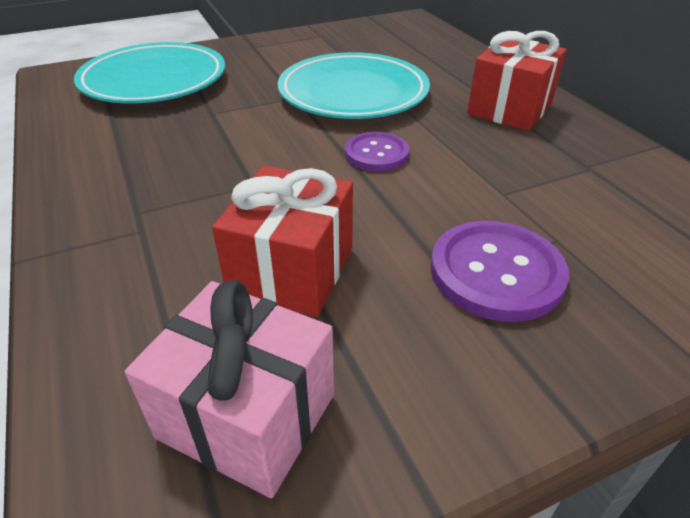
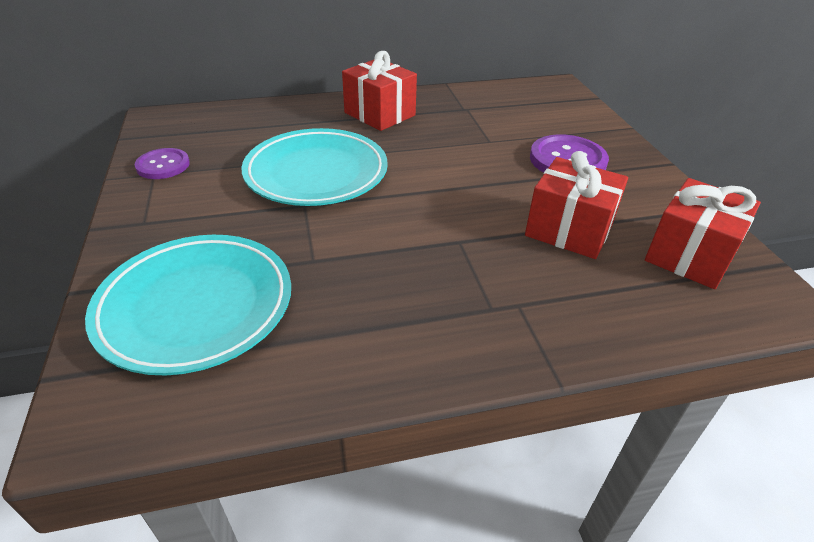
camera: 80 degrees left, 0 degrees up
(247, 416) = (689, 255): pink gift -> red gift
(376, 153) = (427, 177): purple button -> purple button (163, 165)

